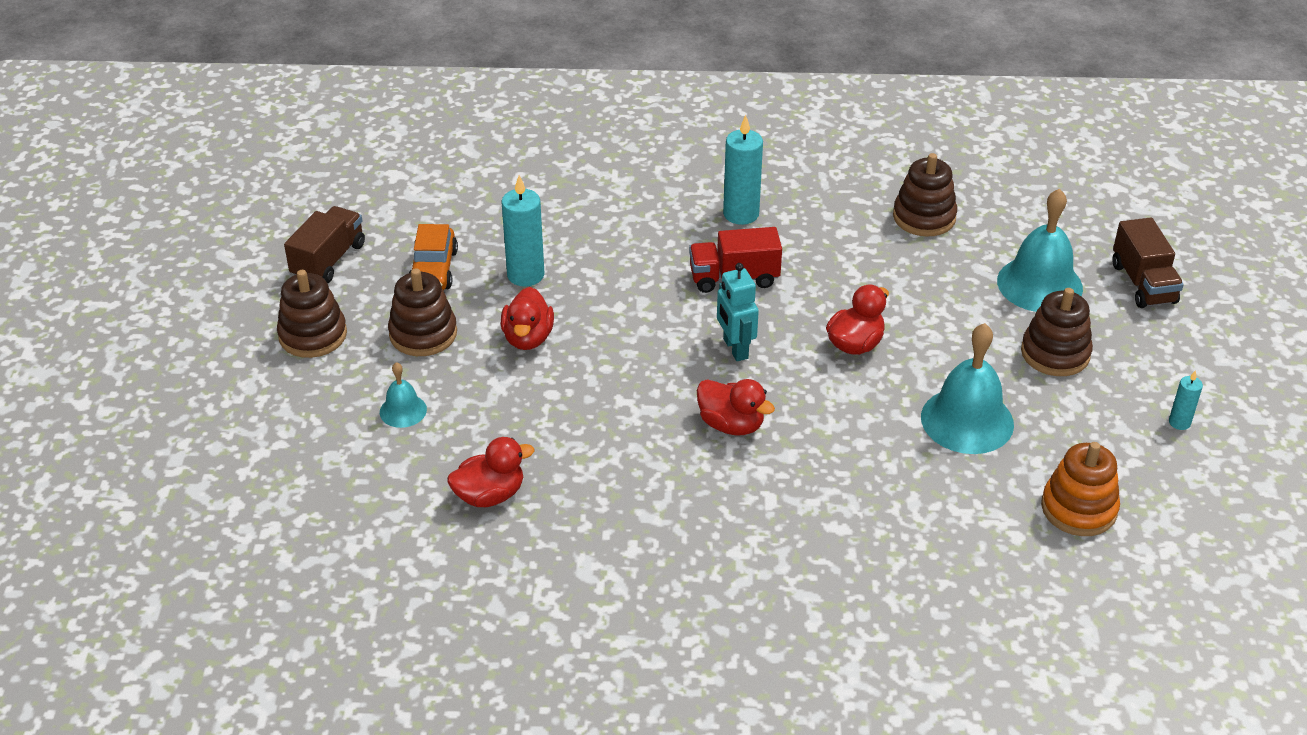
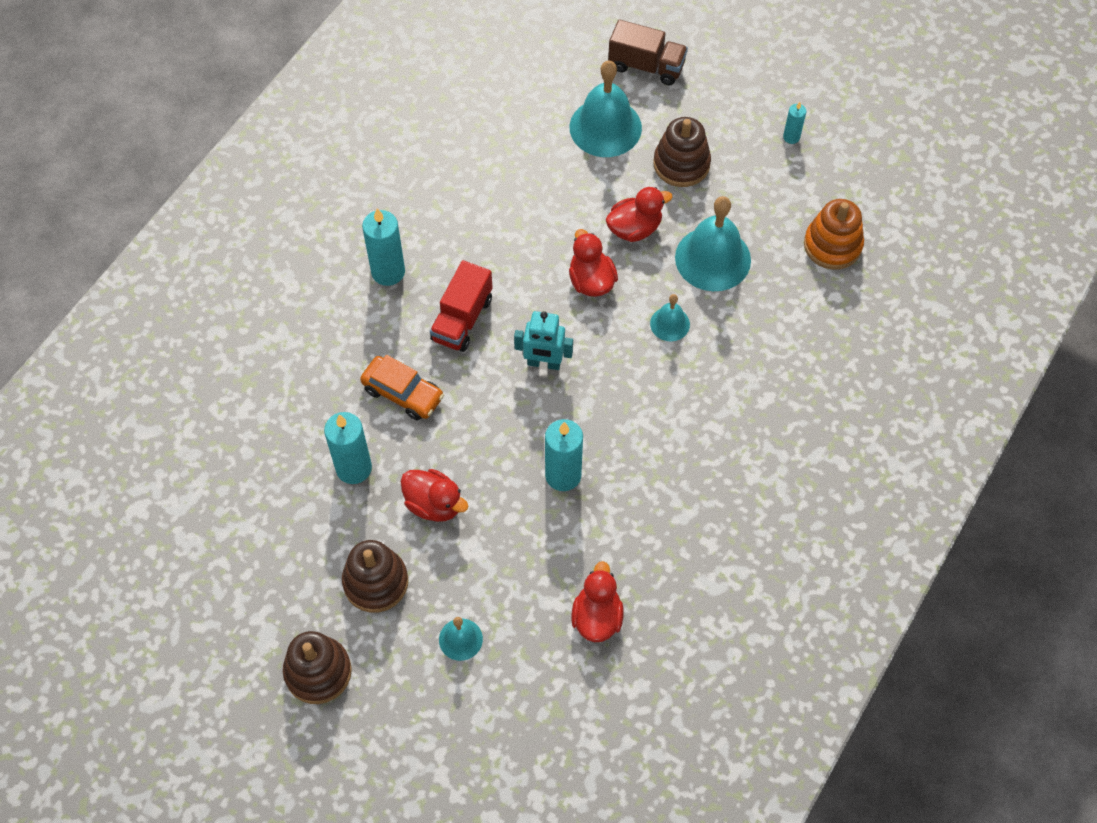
camera: 60 degrees left, 20 degrees up
(328, 260) = (223, 617): brown truck -> none
(433, 270) = (297, 537): orange car -> orange car (403, 393)
(625, 410) = (563, 475): none -> turquoise candle
(731, 424) = (624, 410): red duck -> red duck (634, 228)
(860, 419) = (670, 324): none -> turquoise bell
(924, 217) = (481, 152): brown stacking toy -> none

